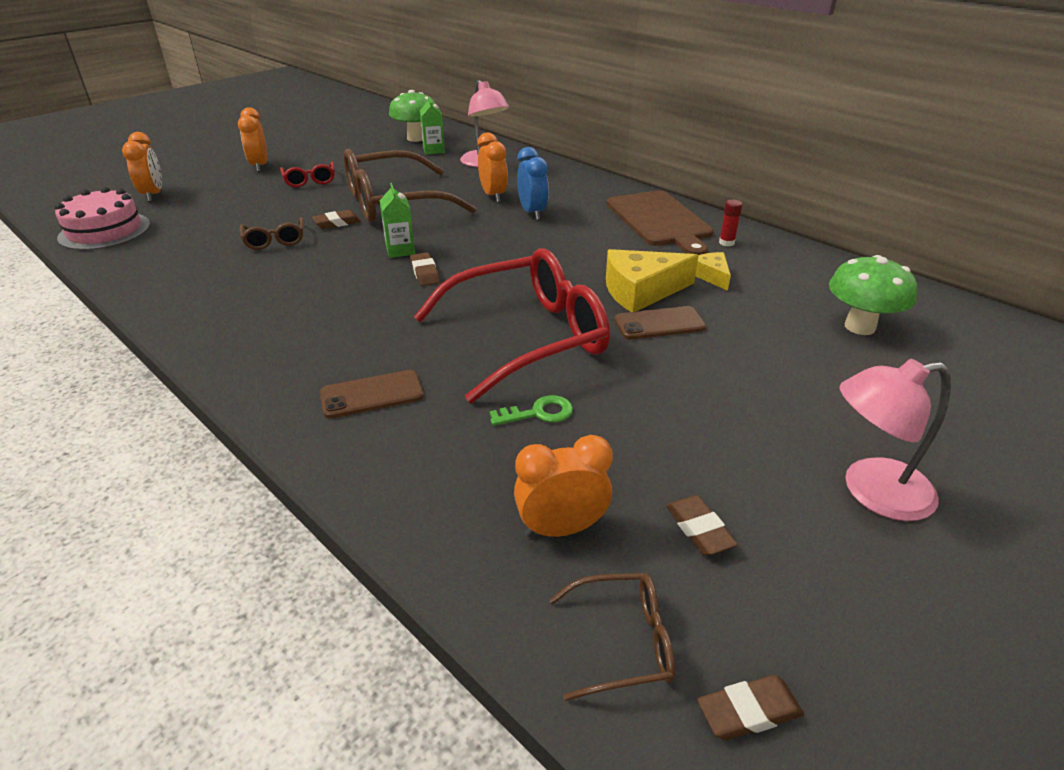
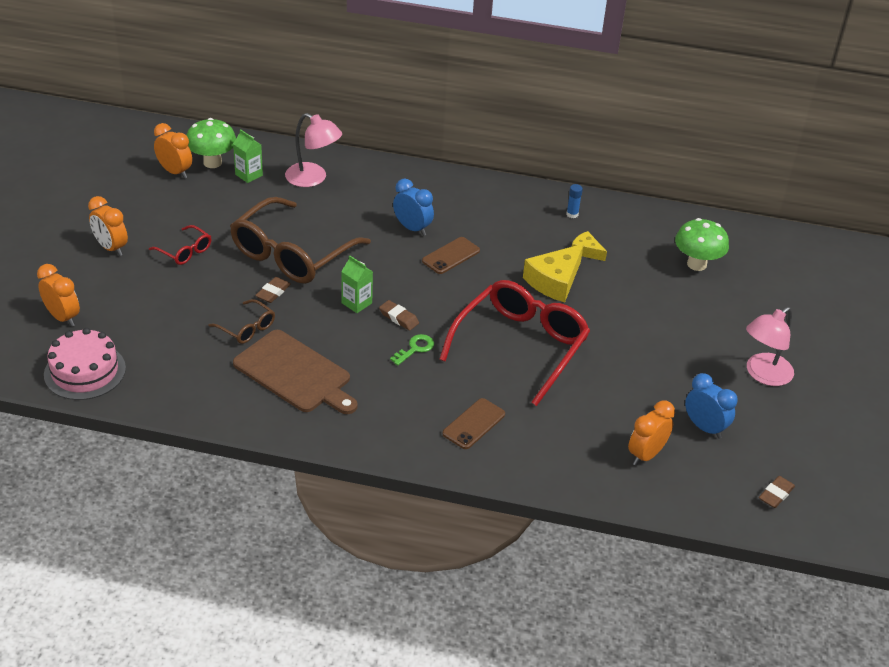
camera: 35 degrees left, 5 degrees up
(493, 196) = (363, 218): orange clock -> orange clock (175, 172)
(539, 413) = (576, 396): green key -> green key (415, 348)
(623, 642) = (713, 491): brown glasses -> none
(659, 324) = (587, 305): brown phone -> brown phone (451, 256)
(660, 221) = (511, 206): brown cutting board -> brown cutting board (295, 373)
(699, 529) = (704, 427): brown eraser -> blue clock
(726, 243) = (572, 214): red glue stick -> blue glue stick

